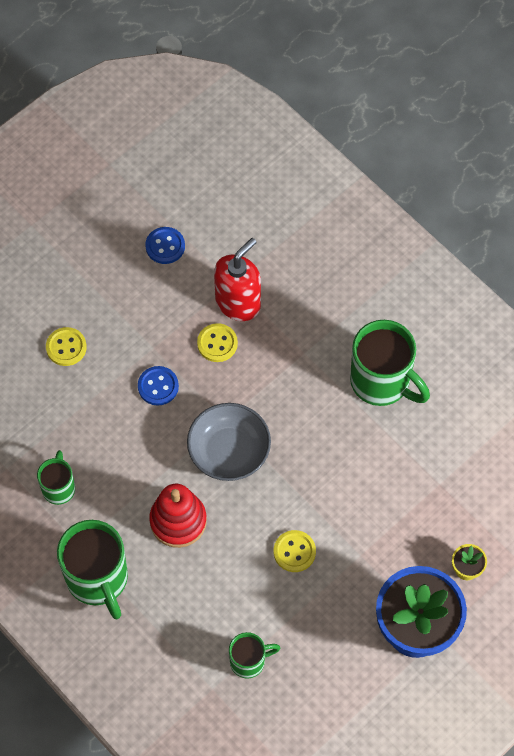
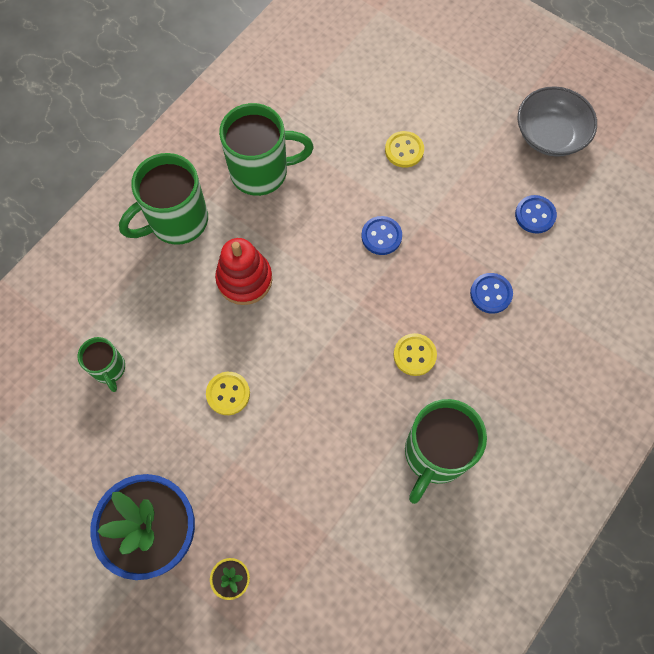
camera: 80 degrees right, 5 degrees up
(59, 487) = (262, 171): green mug -> green mug, size x1.83
(217, 343) = (440, 282): yellow button -> yellow button (414, 355)
(229, 451) = (325, 313): grey bowl -> grey bowl (550, 135)
(238, 302) = (491, 294): red soap dispenser -> blue button

